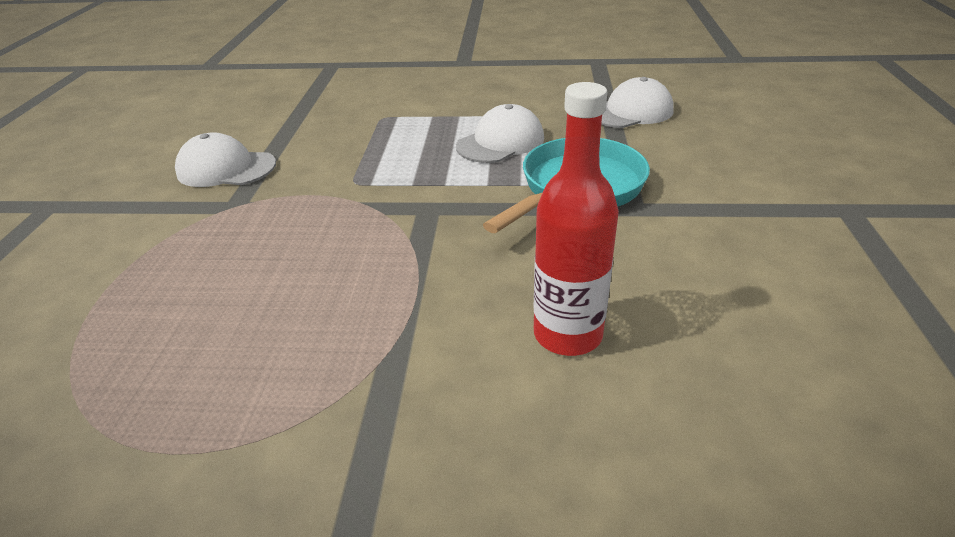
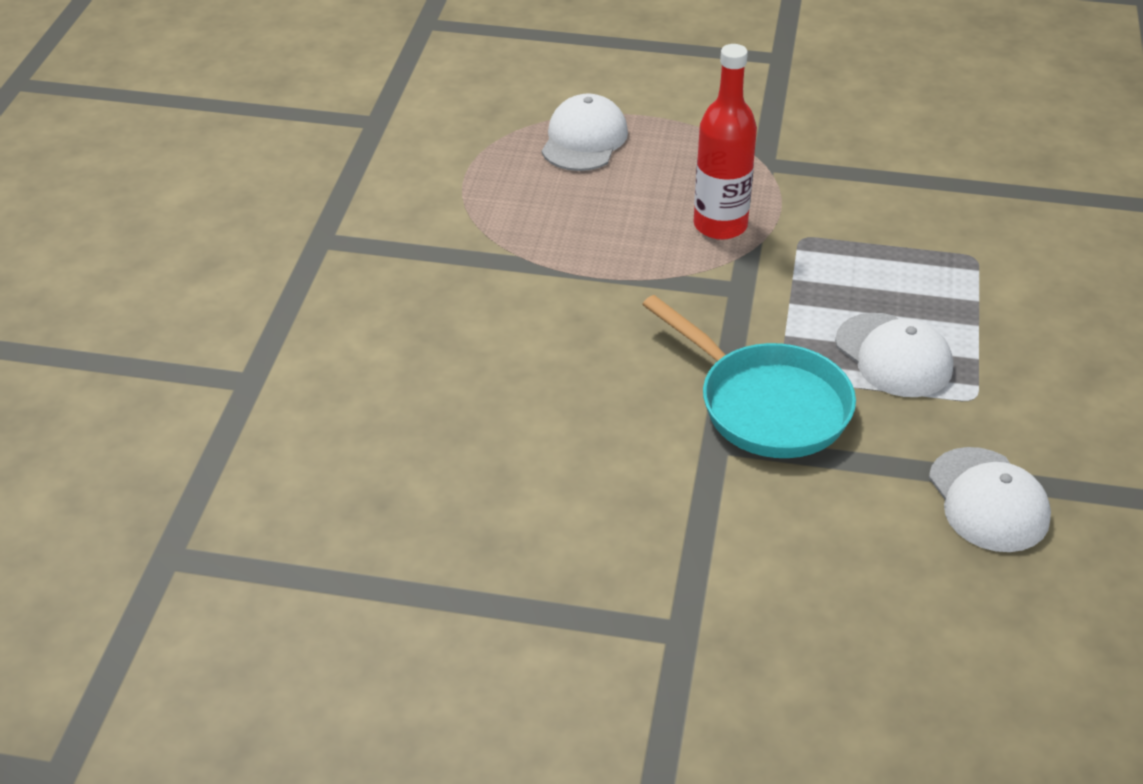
camera: 95 degrees right, 5 degrees up
(226, 168) = (844, 149): white cap -> white cap (584, 139)
(567, 334) = (525, 358): red bottle -> red bottle (720, 225)

